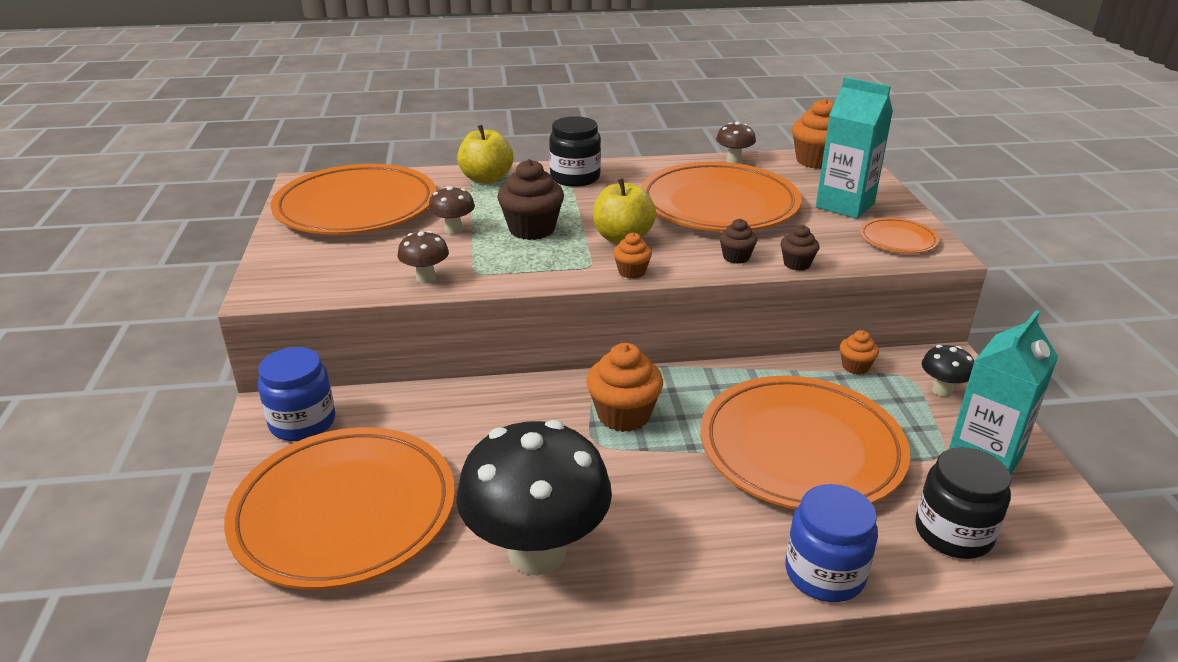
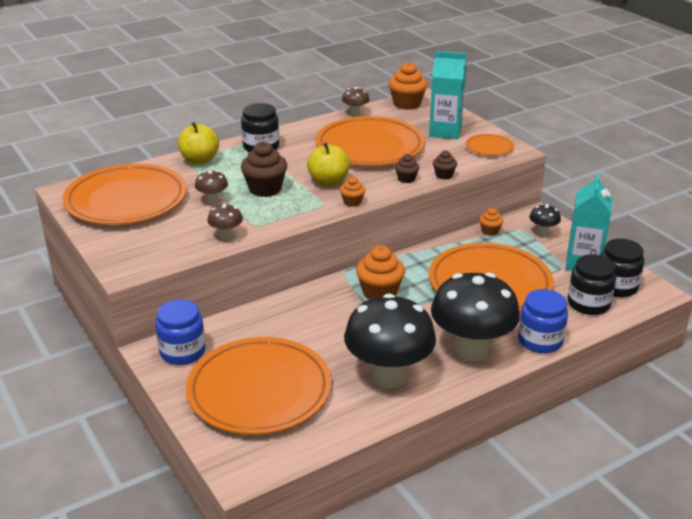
camera: 25 degrees left, 0 degrees up
(696, 552) = (471, 350): none -> black mushroom
(1024, 517) = (616, 286): none -> black jar

